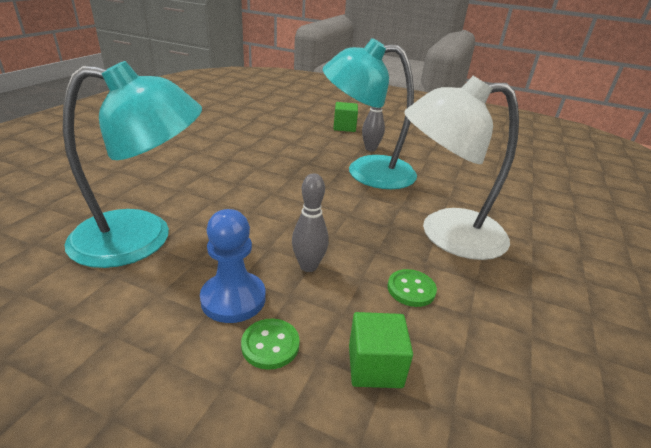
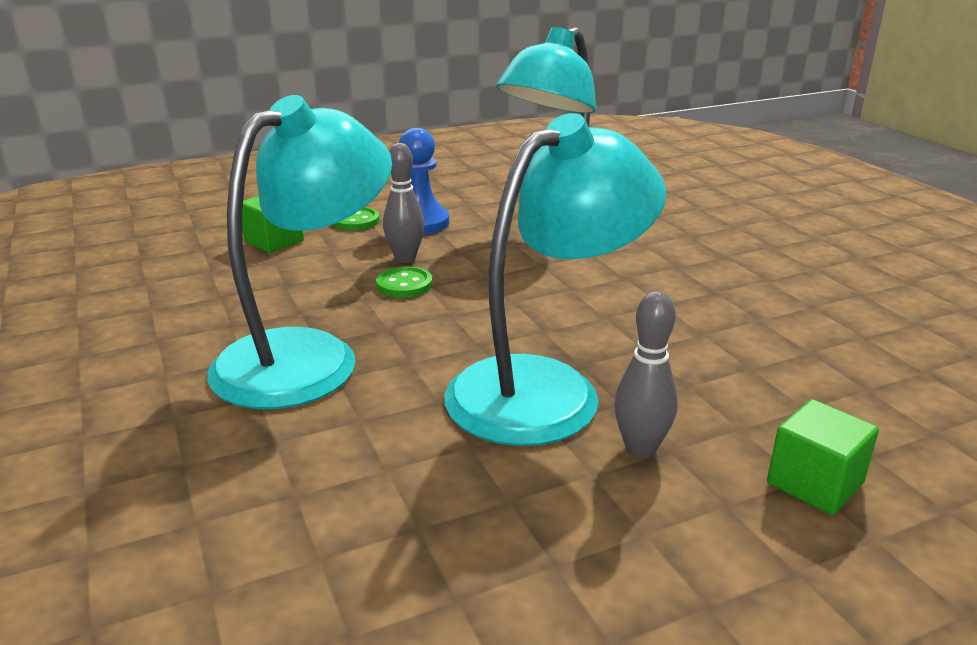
camera: 135 degrees right, 5 degrees down
(411, 289) = (293, 287): green button -> green button (404, 284)
(446, 234) = (308, 356): white lamp -> turquoise lamp

